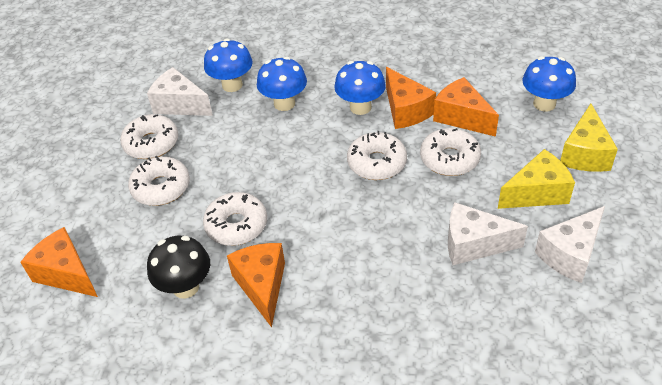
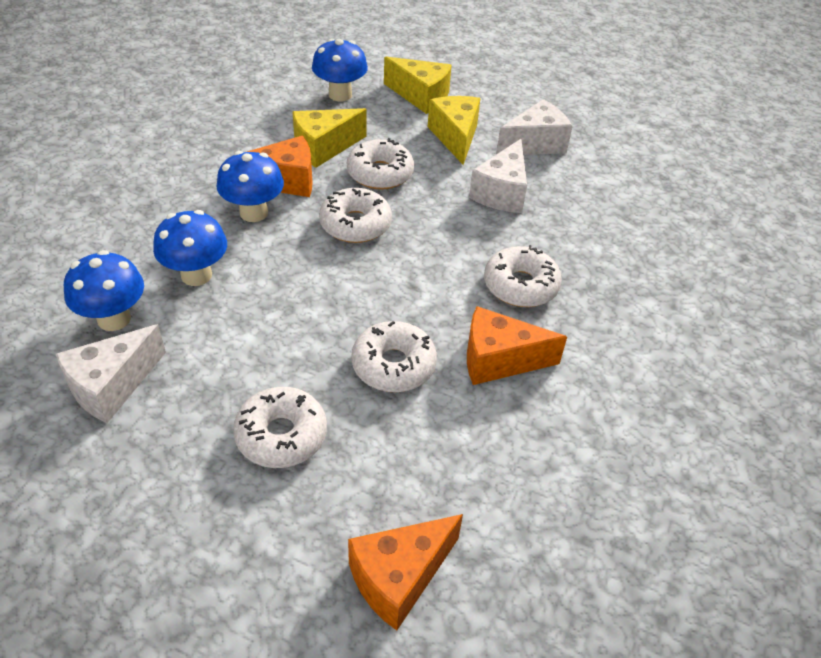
camera: 80 degrees left, 0 degrees up
(151, 143) = (177, 434): white donut -> white donut (520, 285)
(186, 287) = (475, 434): black mushroom -> none
(461, 117) = (323, 148): orange cheese -> yellow cheese
(570, 254) = (535, 144): white cheese -> white cheese turned 90 degrees counterclockwise

